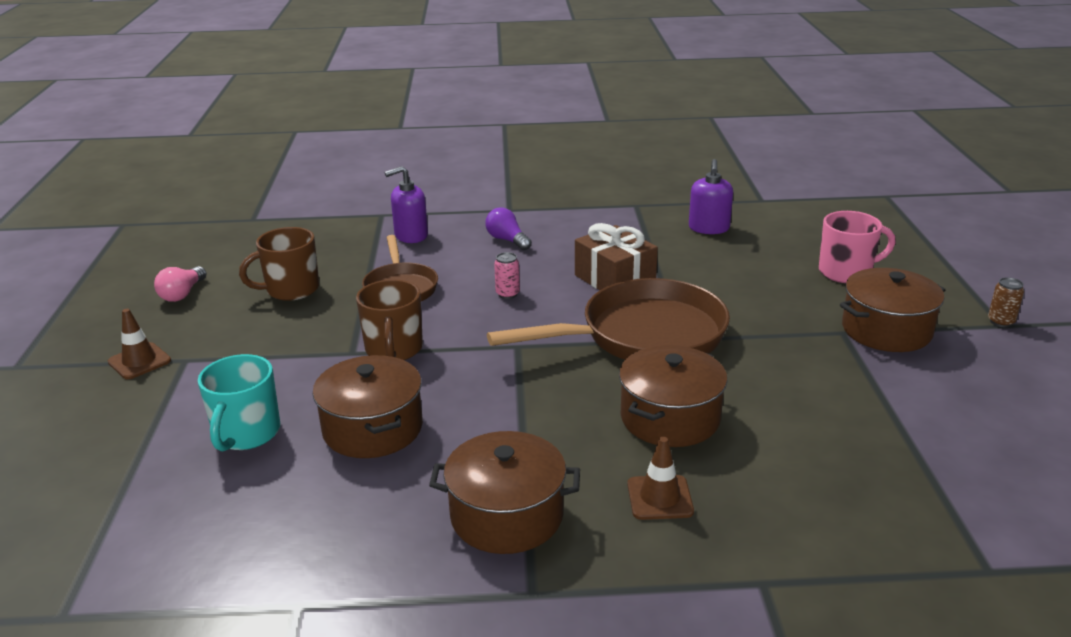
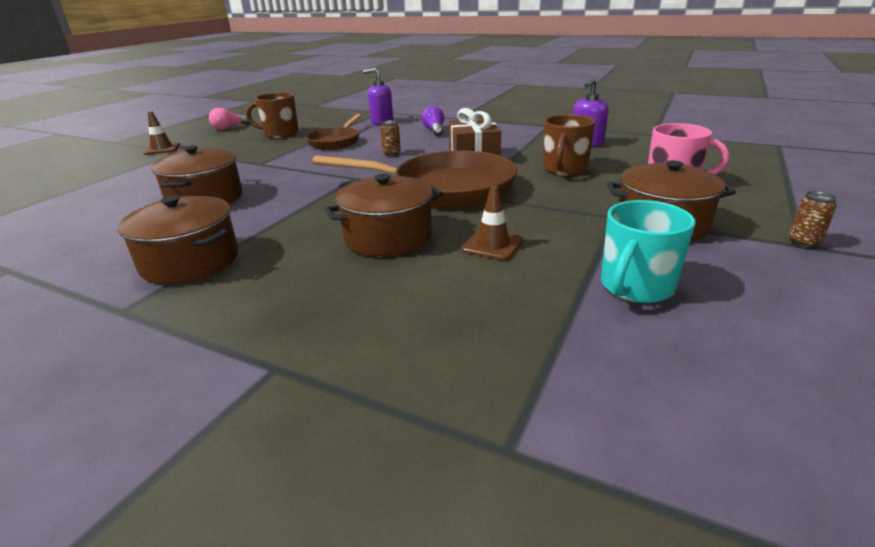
camera: 30 degrees right, 0 degrees up
(246, 434) = (146, 186): turquoise mug -> turquoise mug (635, 287)
(394, 350) = (283, 166): brown mug -> brown mug (564, 169)
(507, 294) = (391, 154): pink can -> brown can
(660, 498) = (300, 282): brown traffic cone -> brown traffic cone (492, 245)

